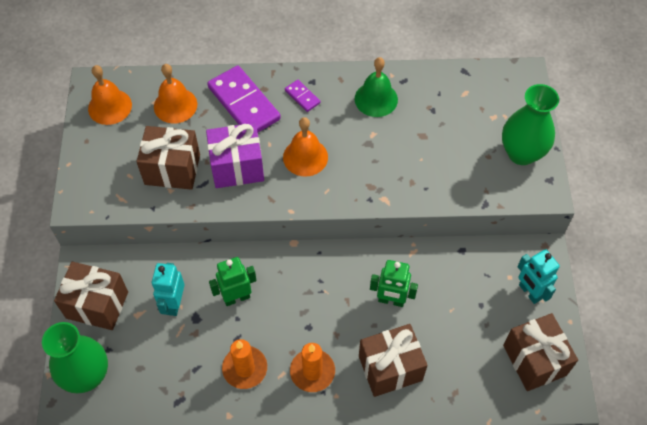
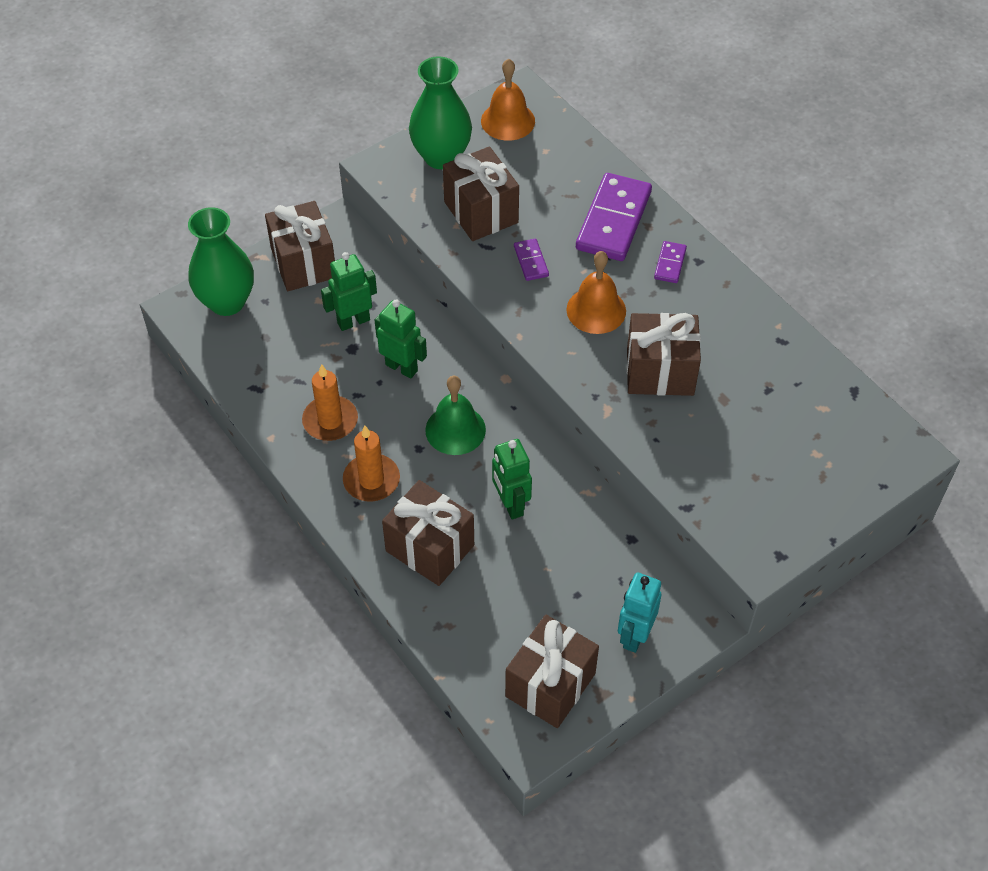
camera: 55 degrees right, 5 degrees down
(174, 304) = (353, 321): turquoise robot -> green robot
(175, 105) = (557, 168): orange bell -> none
(237, 167) = (531, 261): purple gift -> purple domino
(376, 99) = (731, 329): green bell -> green bell (455, 429)
(378, 154) = (660, 372): none -> brown gift
(521, 153) = (791, 507): green vase -> green vase (441, 157)

